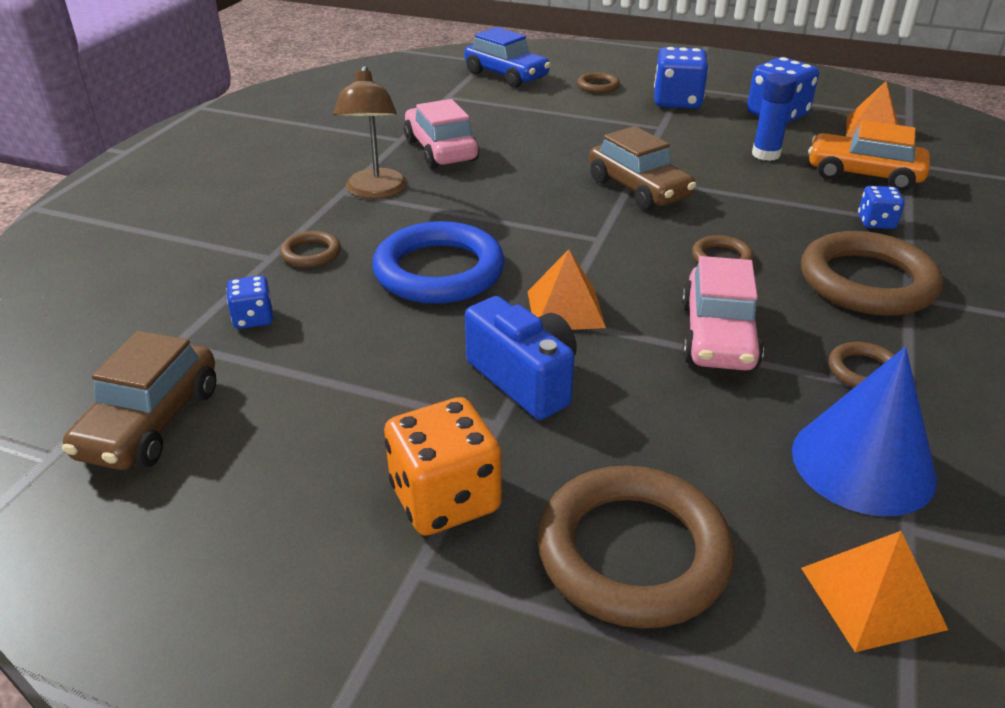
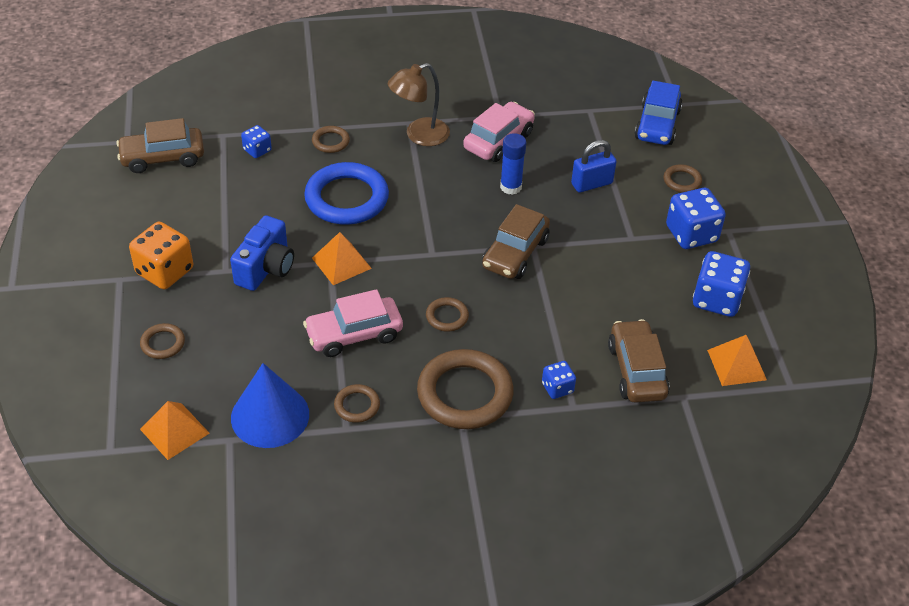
camera: 60 degrees right, 10 degrees up
(562, 124) = (591, 184): none -> blue padlock
(633, 552) = (163, 343): brown ring -> brown ring, size x0.47
(766, 154) = (629, 307): blue glue stick -> blue glue stick (511, 187)
(863, 175) = (636, 370): orange car -> brown car

